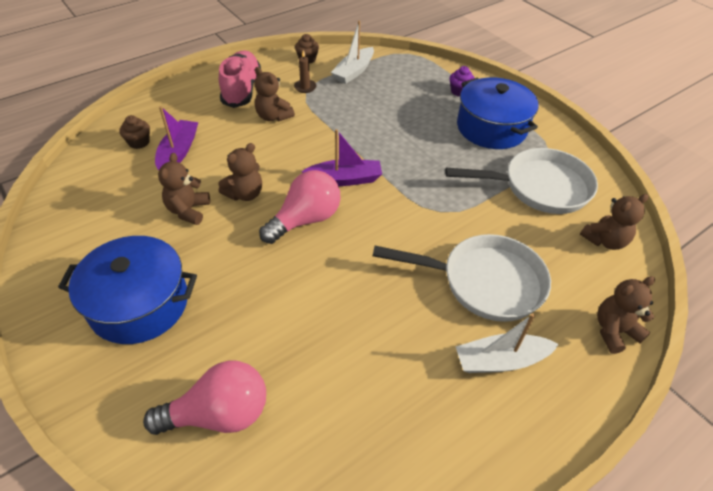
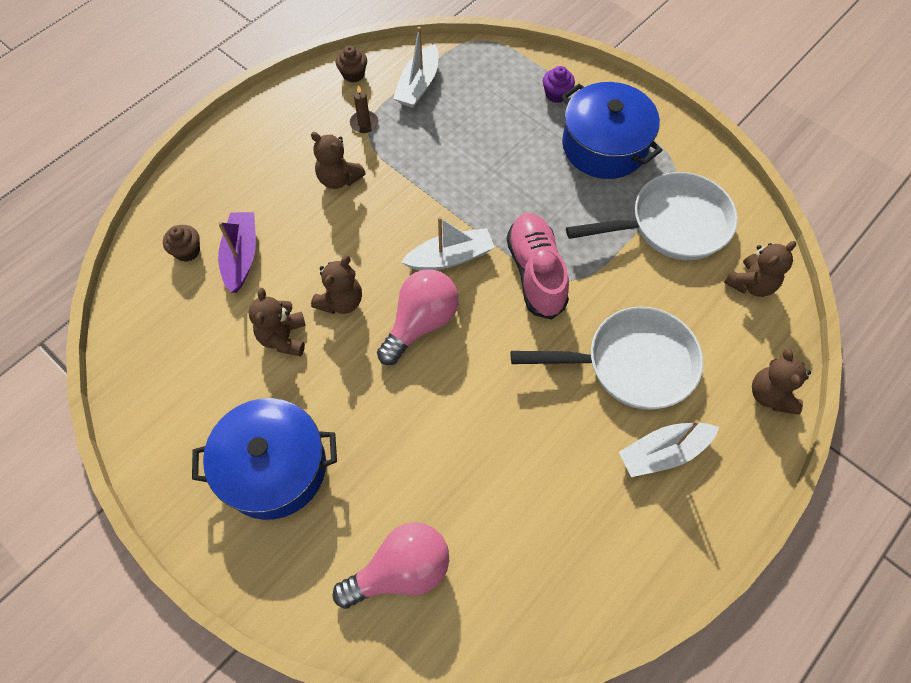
camera: 10 degrees left, 15 degrees up
(241, 89) = (285, 142): pink shoe -> pink shoe (536, 273)
(345, 179) = (450, 257): purple boat -> white boat
(614, 331) = (770, 395): brown teddy bear -> brown teddy bear turned 60 degrees counterclockwise

